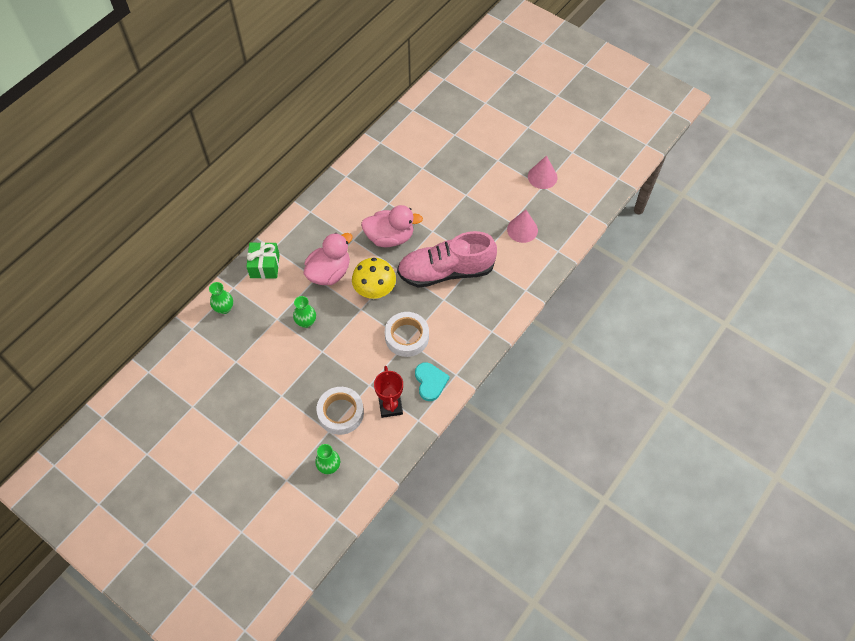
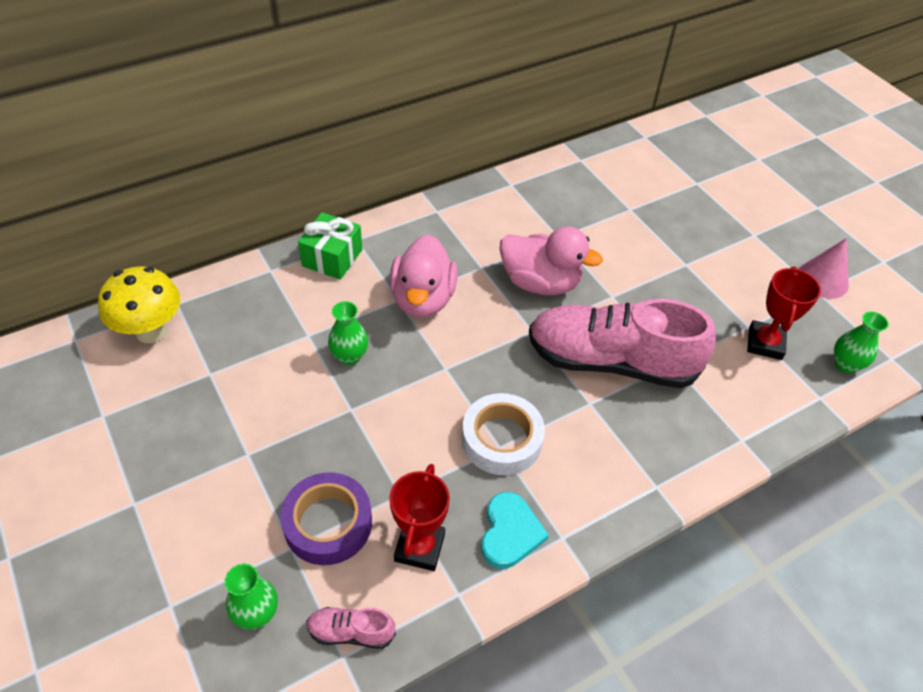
camera: 20 degrees right, 10 degrees down
(224, 308) = (240, 293): green vase -> green vase (845, 365)
(329, 272) = (423, 299): pink duck -> pink duck turned 120 degrees clockwise
(340, 413) = (328, 523): white tape -> purple tape
(375, 291) = (481, 351): yellow mushroom -> yellow mushroom (151, 331)
(377, 456) = (351, 632): none -> pink shoe
(522, 229) = (765, 343): pink cone -> red trophy

